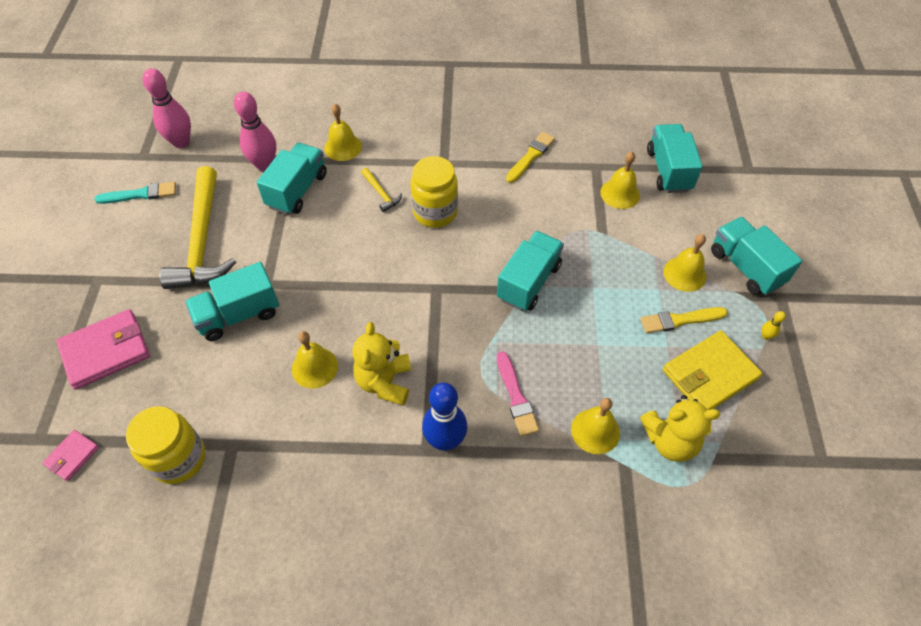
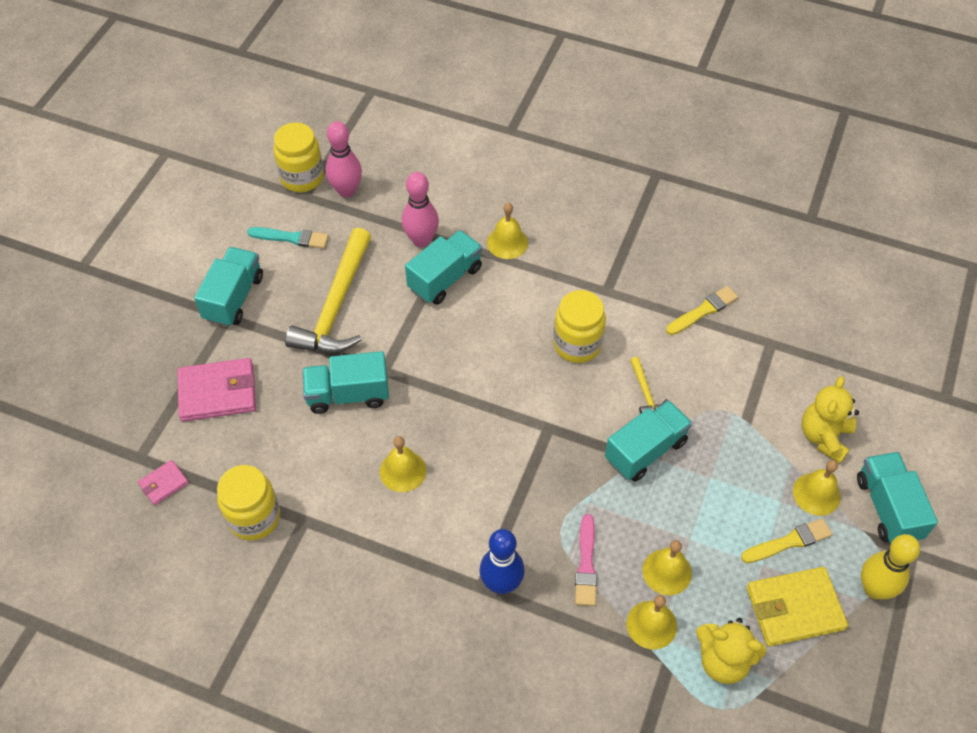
camera: 20 degrees right, 0 degrees up
(135, 142) = (302, 177): none -> yellow jar
(381, 193) = (528, 307): yellow hammer -> yellow hammer (645, 392)
(384, 382) = (464, 507): yellow teddy bear -> yellow teddy bear (824, 437)
(620, 193) = (784, 382): yellow bell -> yellow bell (667, 572)
(668, 170) = (851, 371): turquoise truck -> turquoise truck (234, 298)
(680, 320) = (789, 542): yellow brush -> yellow brush turned 150 degrees clockwise
(765, 336) = (874, 589): yellow bowling pin -> yellow bowling pin, size x2.43

